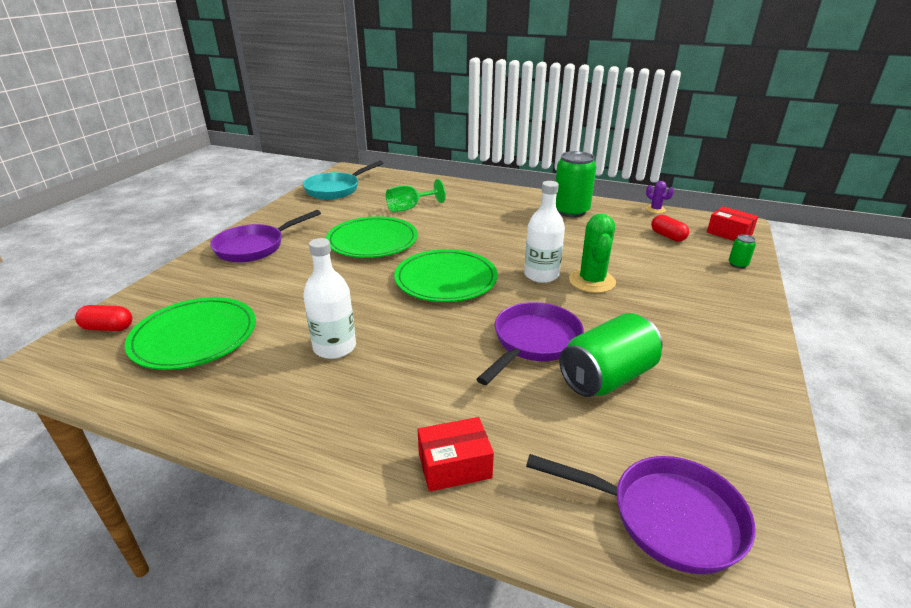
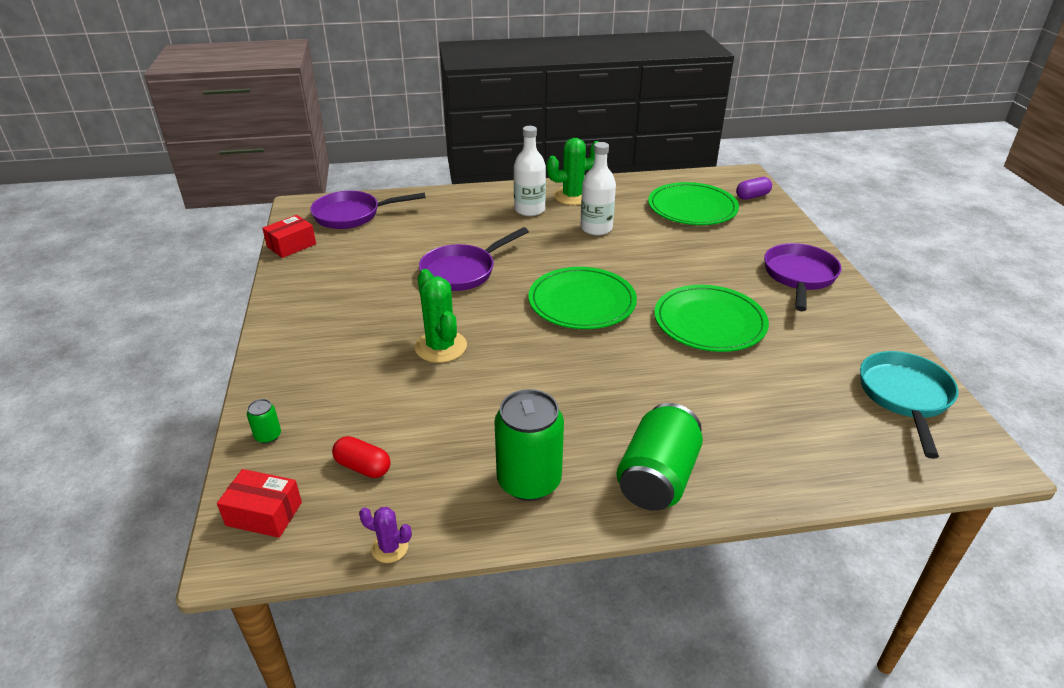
camera: 150 degrees right, 5 degrees up
(108, 328) = (752, 196): red capsule -> purple capsule
(289, 413) = (572, 196): none -> green cactus
(409, 208) = (751, 394): green goblet -> none
(454, 466) = (465, 203): red box -> red box (291, 245)
(533, 342) = (463, 271): purple pan -> purple pan turned 45 degrees clockwise
(541, 275) = (496, 337): white bottle -> white bottle (529, 210)
(607, 377) = (398, 265): green can -> green can (657, 478)

